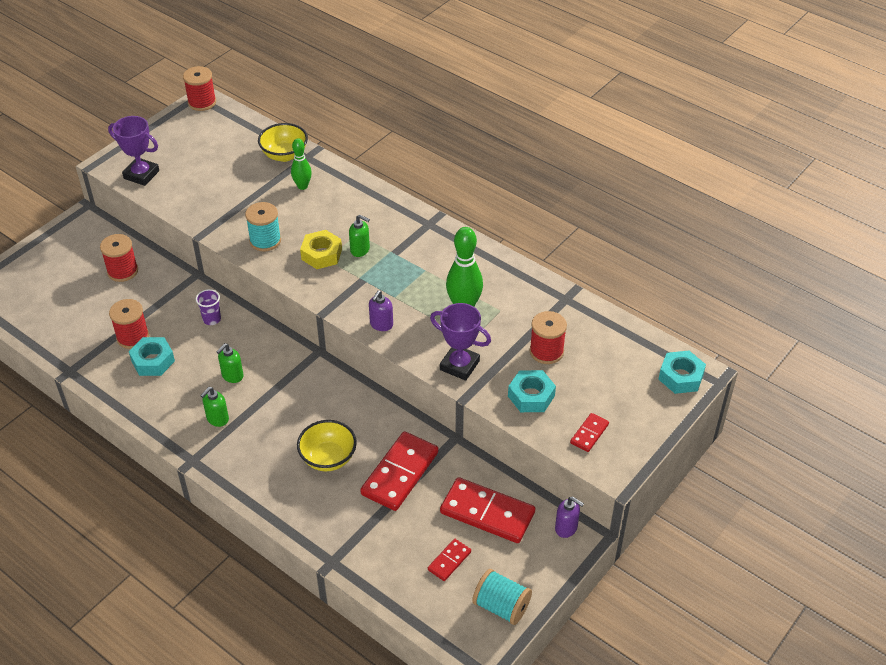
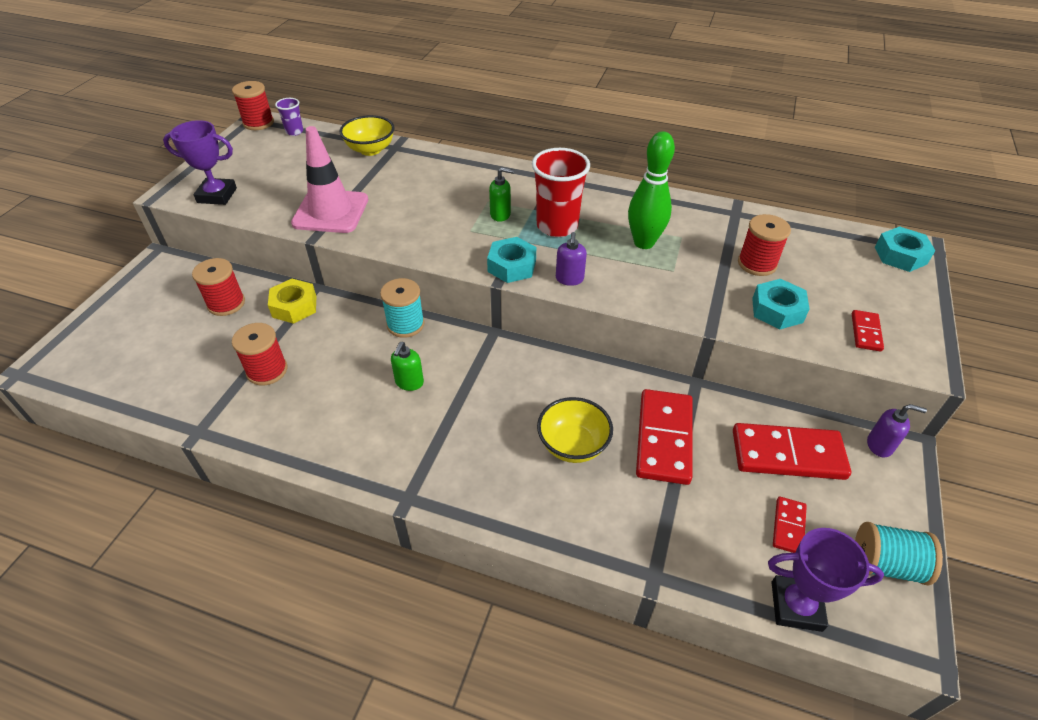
camera: 20 degrees left, 0 degrees up
(153, 361) = (304, 391): turquoise nut -> turquoise nut (512, 266)
(212, 319) = (355, 328): purple cup -> purple cup (294, 132)
(217, 419) = (415, 437): green soap dispenser -> none
(224, 213) = (331, 212): none -> pink traffic cone
(265, 240) = (391, 227): turquoise spool -> turquoise spool (405, 324)
(302, 186) = (405, 172): green bowling pin -> none
(321, 254) = (461, 227): yellow nut -> yellow nut (294, 306)
(401, 273) = (557, 226): none -> red cup
(459, 365) = (681, 299): purple trophy -> purple trophy (796, 606)

